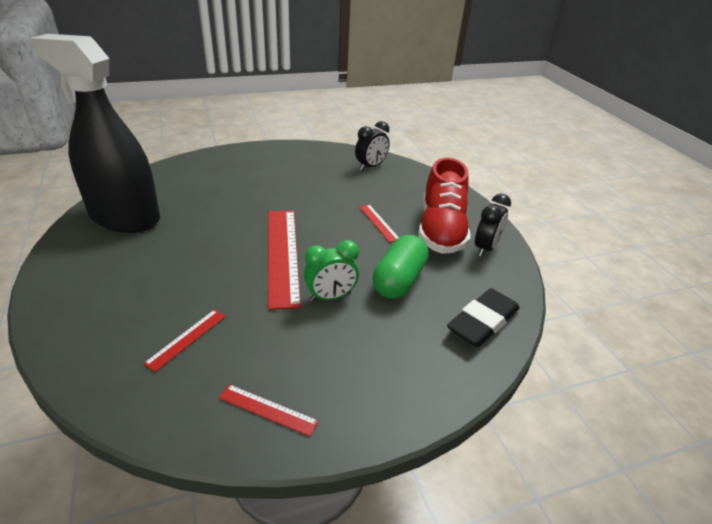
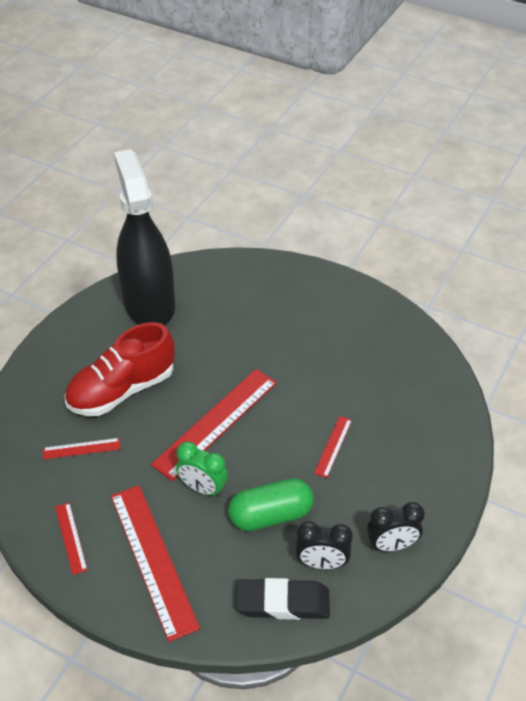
camera: 50 degrees right, 10 degrees up
(361, 367) = (153, 559): none -> red ruler
(371, 167) = (418, 373): black clock -> black clock (321, 563)
(441, 230) = (378, 496): red shoe -> red shoe (122, 390)

